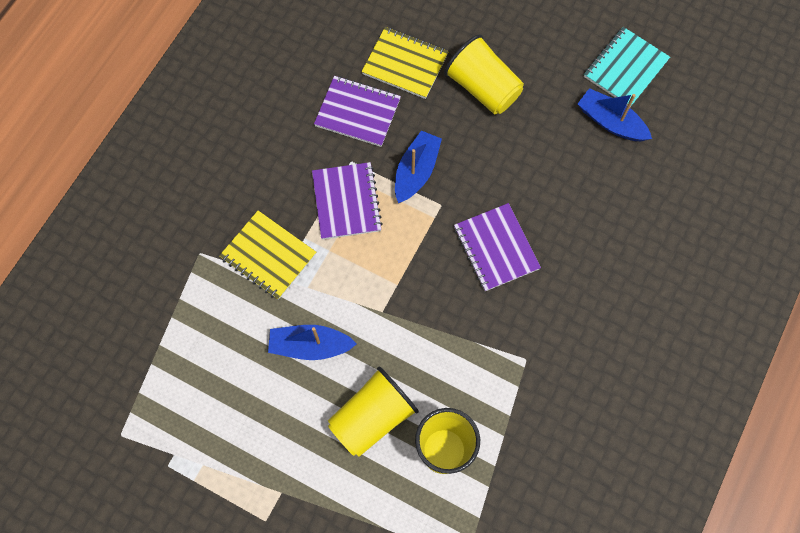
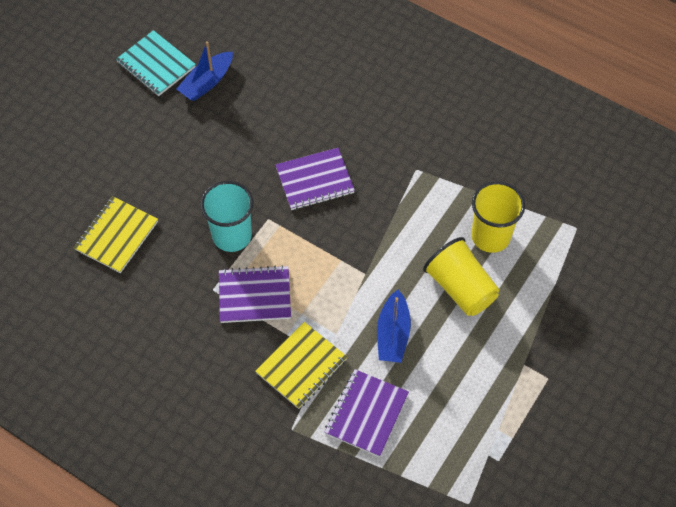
camera: 85 degrees left, 10 degrees down
(357, 112) = (162, 280): purple notebook -> purple notebook (366, 414)
(416, 171) = (232, 236): blue boat -> turquoise cup
(483, 88) = (155, 174): yellow cup -> none

